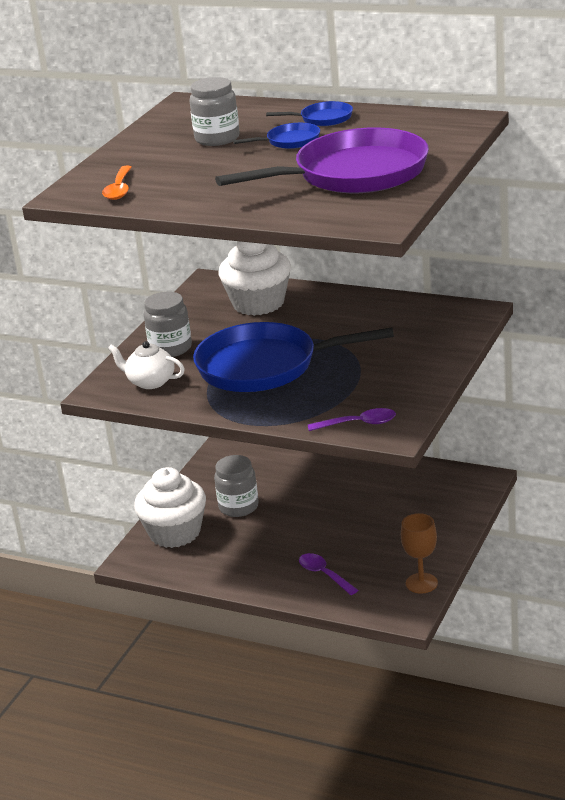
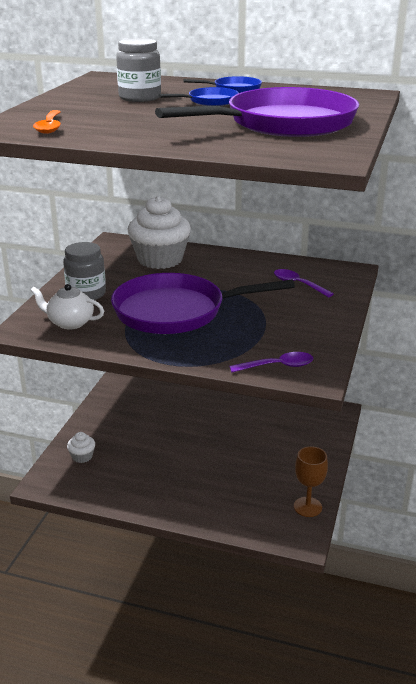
camera: 10 degrees left, 0 degrees up
(175, 533) = (82, 456): white cupcake -> white cupcake, size x0.45
(238, 507) = (136, 433): grey jar -> none
(265, 366) = (176, 311): blue pan -> purple pan
(324, 574) = (219, 498): purple spoon -> purple spoon (298, 284)

